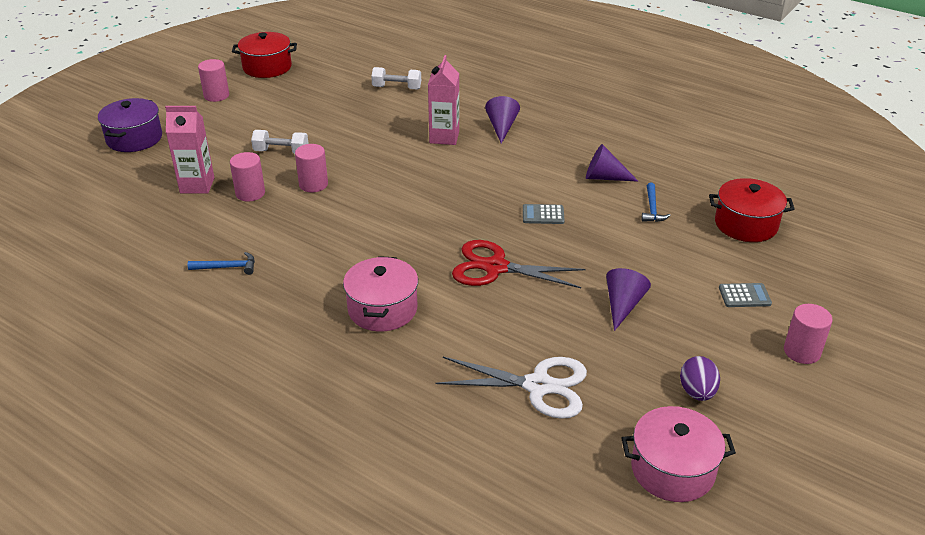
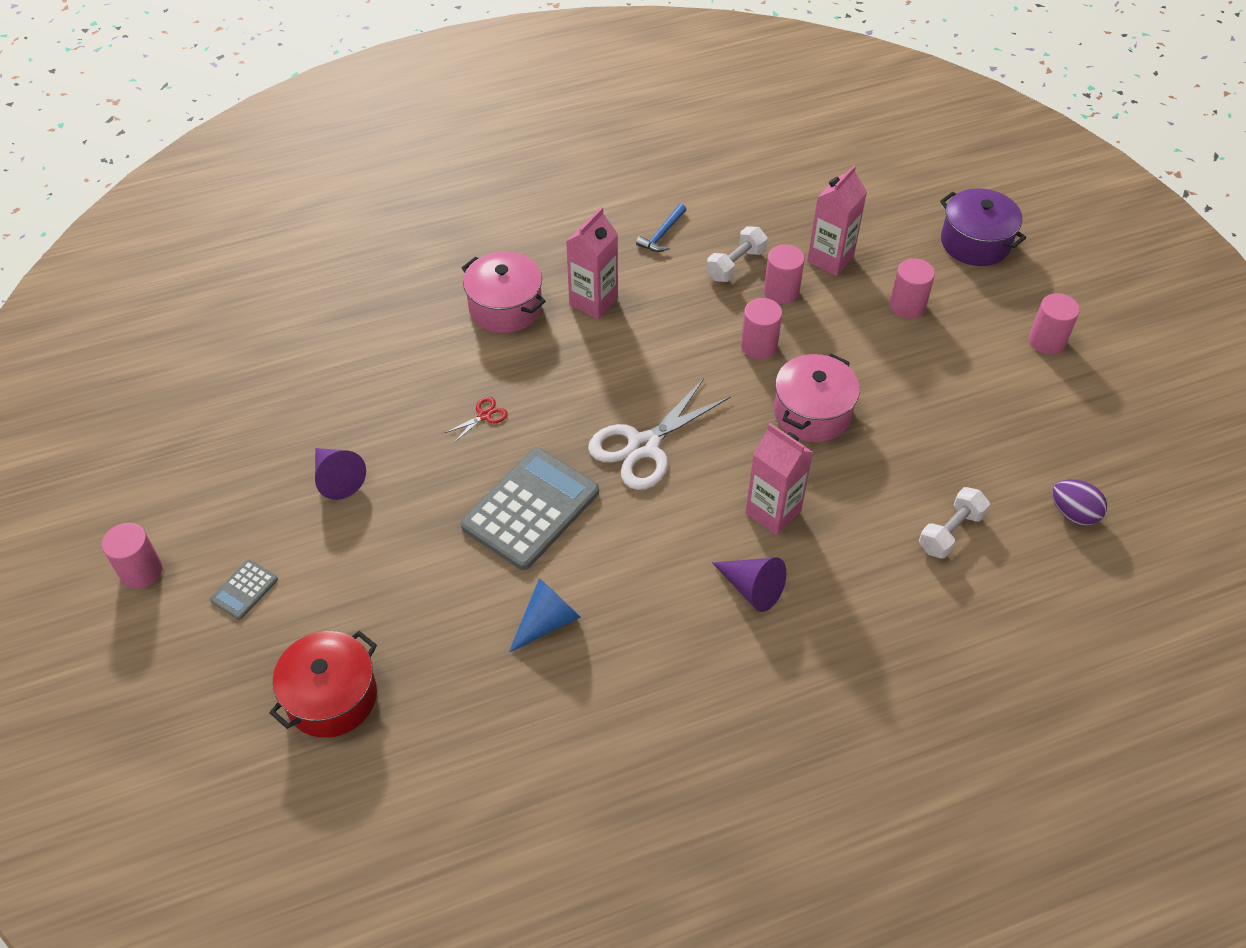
camera: 125 degrees right, 15 degrees up
(223, 145) = (907, 306): none -> pink cylinder
(267, 67) = (1108, 419): red pot -> none
(281, 152) = (853, 347): white dumbbell -> white dumbbell (736, 265)
(335, 269) = (593, 301): none -> pink carton
(495, 267) = (484, 416): red scissors -> red scissors, size x0.42
(538, 386) = (315, 356): white scissors -> white scissors (644, 446)
(543, 215) = (530, 509): grey calculator -> grey calculator, size x2.21
(604, 177) = (547, 621): purple cone -> blue cone
(652, 209) = (446, 623): blue hammer -> none
(672, 469) = (156, 382): pink pot -> pink pot (812, 413)
(697, 392) = (194, 453): purple egg -> purple egg (1073, 513)

